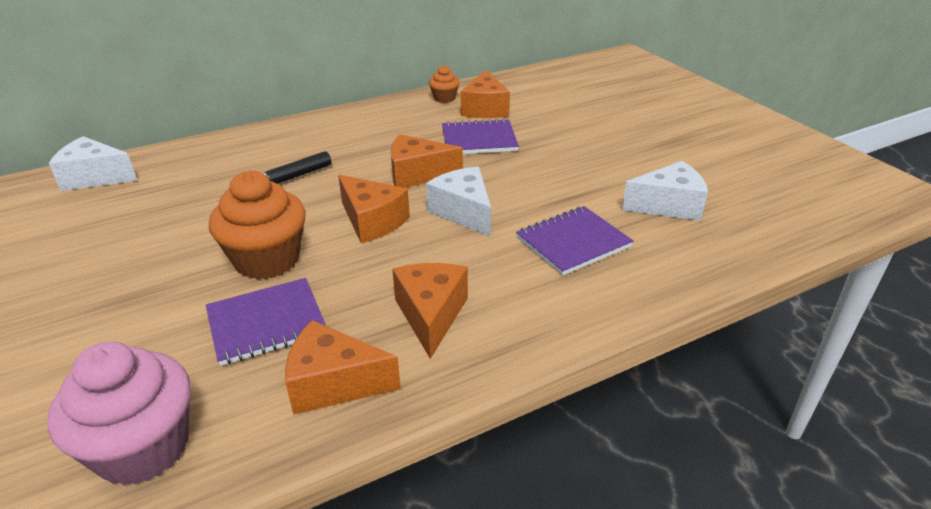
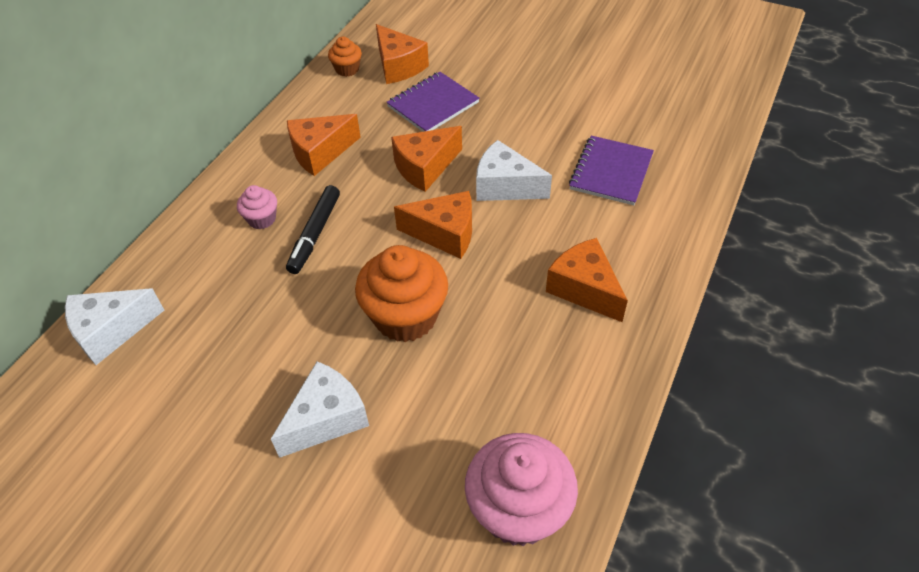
camera: 35 degrees left, 15 degrees up
(265, 158) = (262, 219): none -> pink cupcake
(266, 323) = (478, 367): purple notebook -> none
(334, 383) = (583, 380): orange cheese -> orange cheese (320, 152)
(668, 206) = (640, 104): white cheese -> white cheese (326, 419)

